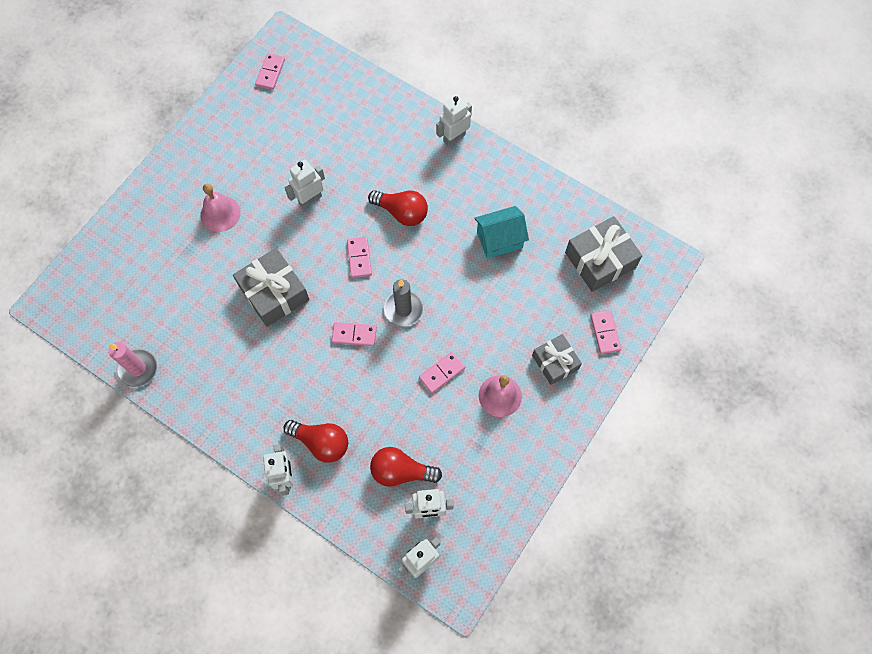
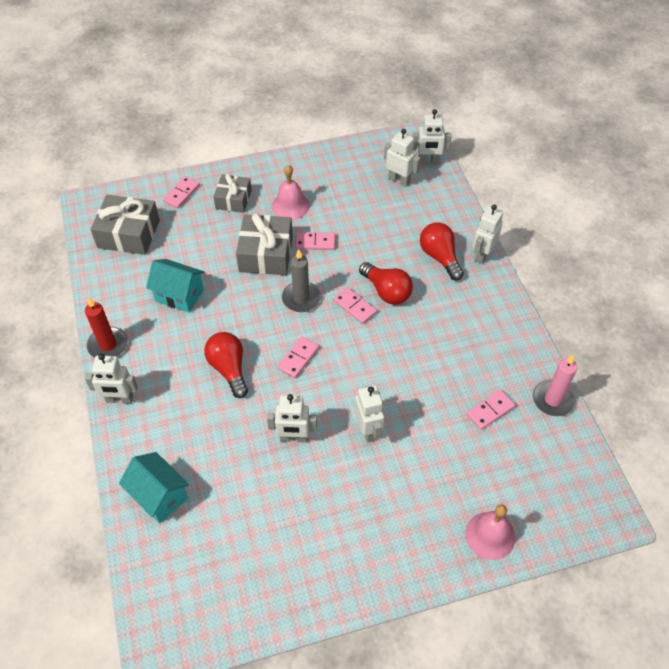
camera: 140 degrees left, 15 degrees down
(220, 213) = (385, 486): pink bell -> pink bell (490, 535)
(262, 242) = (368, 430): none -> white robot
(270, 72) = (211, 610): pink domino -> pink domino (490, 411)
(274, 293) = (392, 380): grey gift -> grey gift (266, 254)
(362, 104) = (159, 496): none -> turquoise house
(401, 471) = (398, 209): red light bulb -> red light bulb (386, 291)
(506, 165) = (108, 345): none -> red candle

